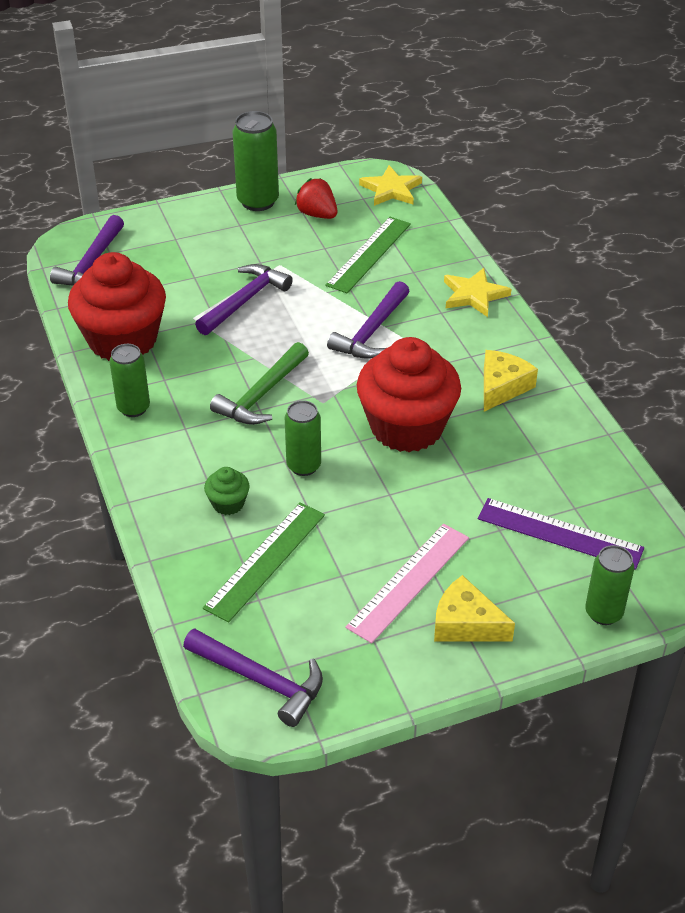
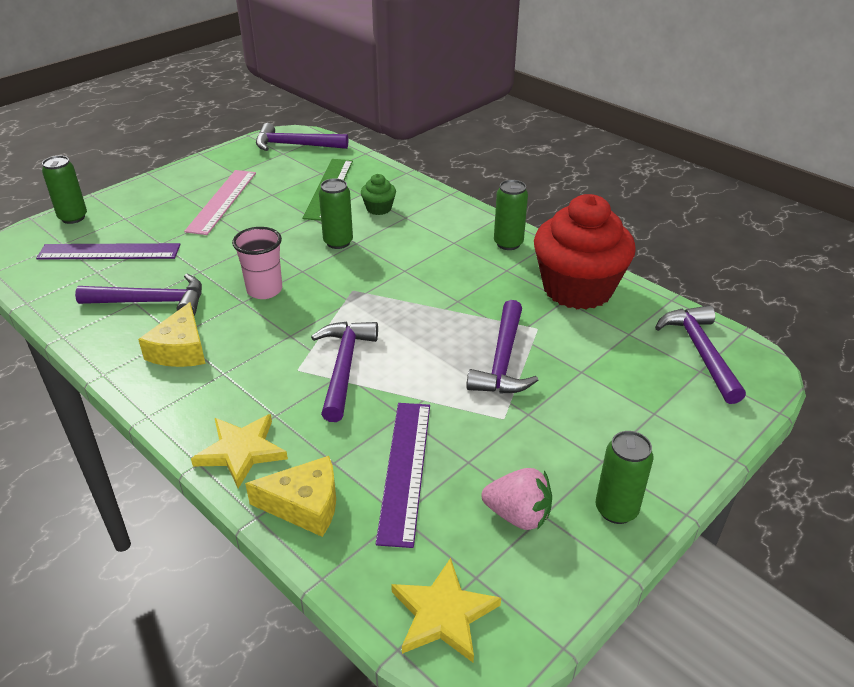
camera: 155 degrees right, 5 degrees down
(258, 201) = (616, 510): green can -> green can, size x0.67
(261, 395) = (411, 280): green hammer -> none
(317, 214) = (518, 515): red strawberry -> pink strawberry
(369, 254) = (405, 470): green ruler -> purple ruler
(407, 427) = (264, 290): red cupcake -> pink cup
(465, 623) = (174, 192): yellow cheese -> yellow cheese (305, 505)
(520, 447) = (152, 302): none -> purple hammer

